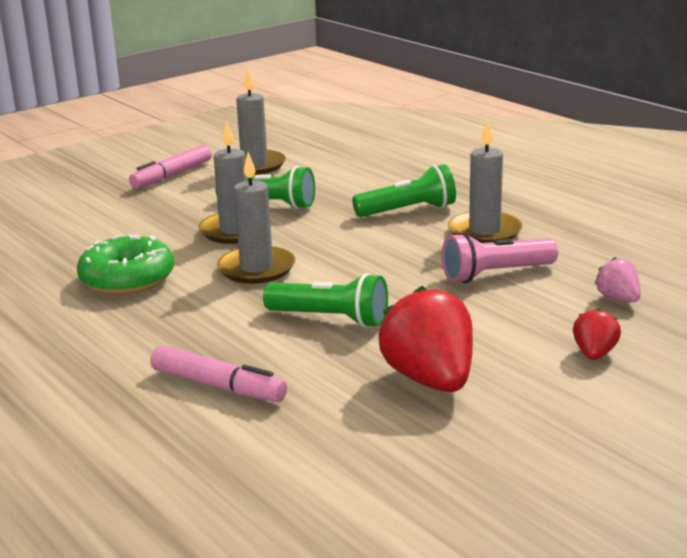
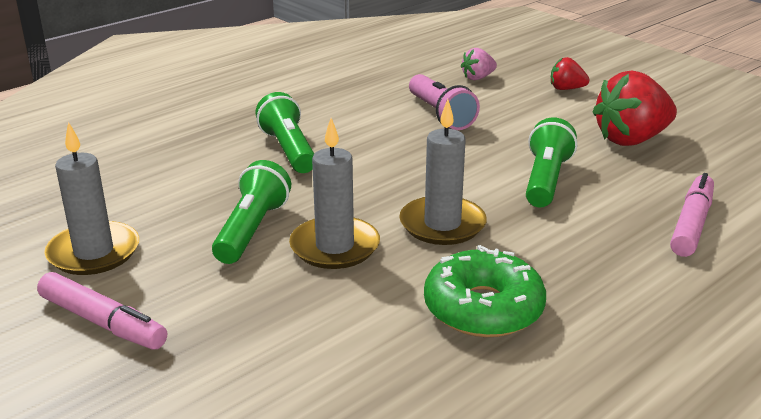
camera: 95 degrees left, 5 degrees up
(484, 231) = (347, 117): grey candle -> none

